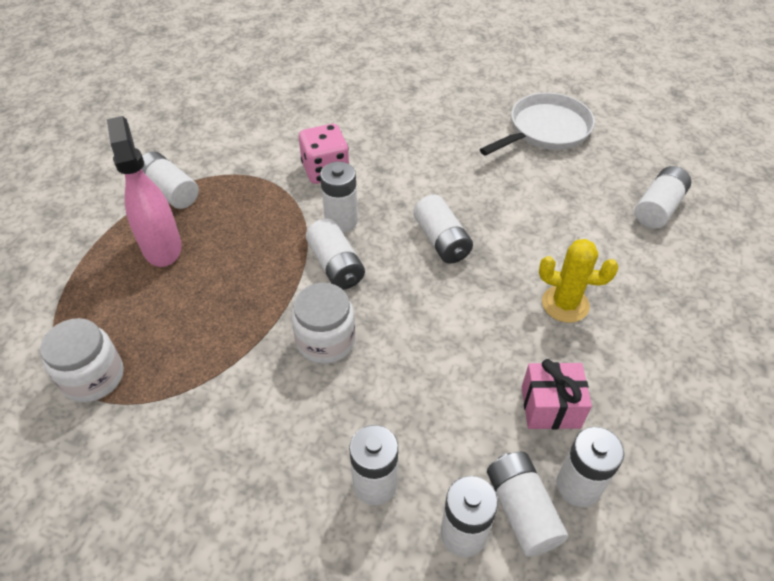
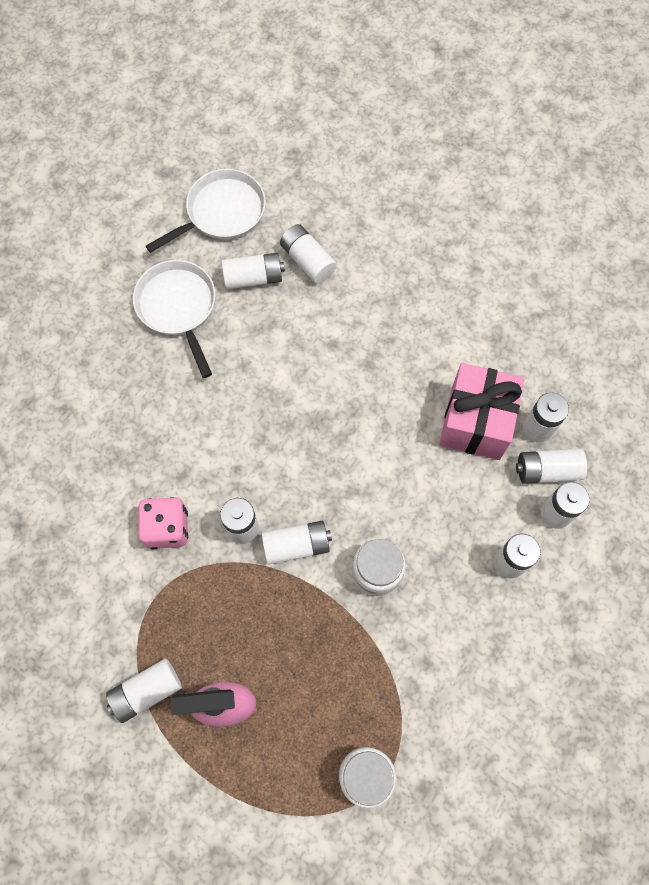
camera: 75 degrees left, 20 degrees up
(441, 240) = (293, 447): white battery -> white battery (253, 278)
(550, 407) = (475, 422): pink gift -> pink gift, size x1.72
(565, 304) = (388, 375): yellow cactus -> none
(664, 136) = (221, 213): none -> white pan

